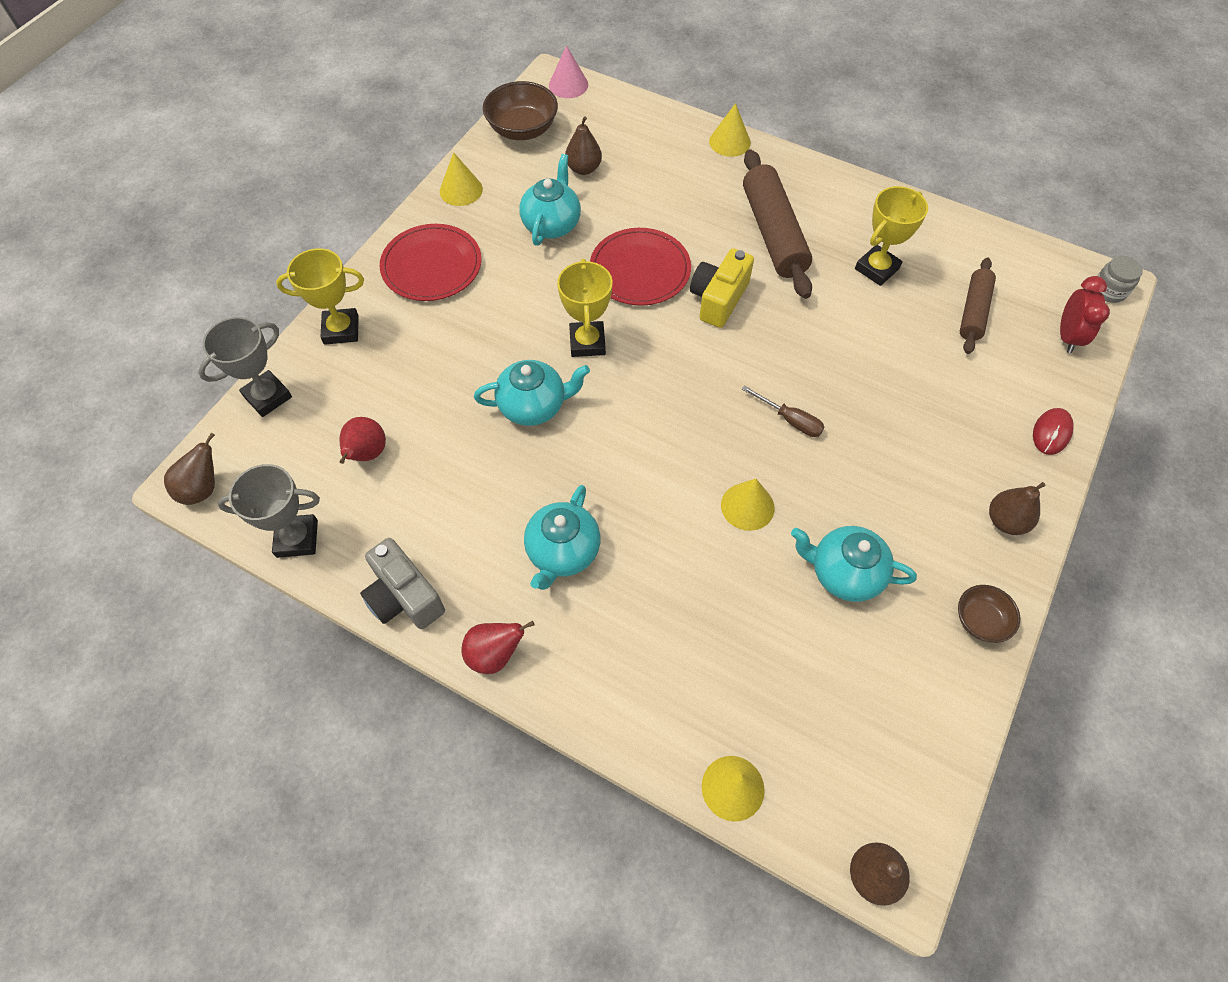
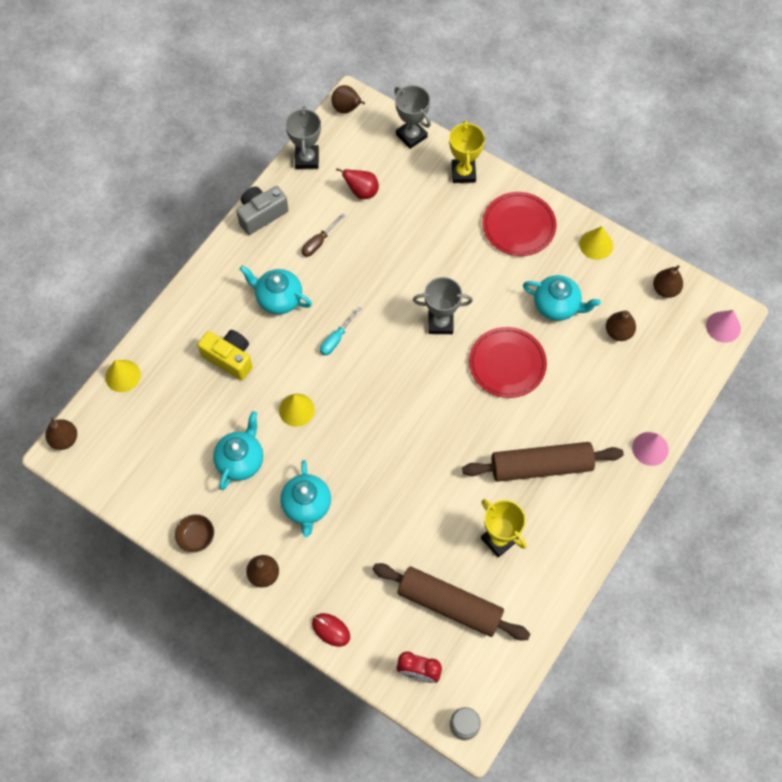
camera: 95 degrees right, 5 degrees up
(495, 654) = (219, 260): red pear -> none
(522, 130) = (665, 289): brown bowl -> brown pear
(533, 406) = (389, 287): turquoise teapot -> turquoise teapot (307, 506)
(587, 342) = (440, 323): yellow trophy -> grey trophy
(624, 465) = (336, 339): none -> turquoise screwdriver
(718, 299) = (475, 416): yellow camera -> yellow camera (229, 358)
(729, 142) = (650, 448): yellow cone -> pink cone
(790, 420) = (361, 448): brown screwdriver -> brown screwdriver (319, 242)
(973, 312) = (449, 605): brown rolling pin -> brown rolling pin, size x1.65

